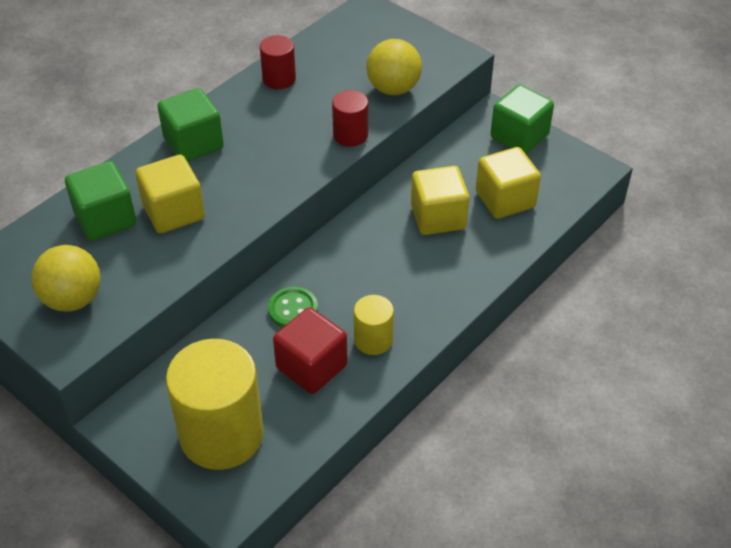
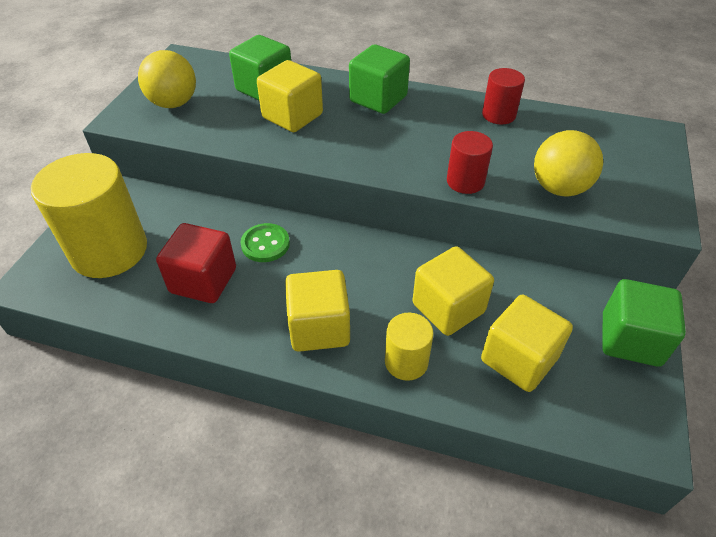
camera: 65 degrees right, 0 degrees up
(373, 340) = (254, 313): yellow cylinder -> yellow cylinder (406, 362)
(413, 301) = (319, 327): none -> yellow cube

